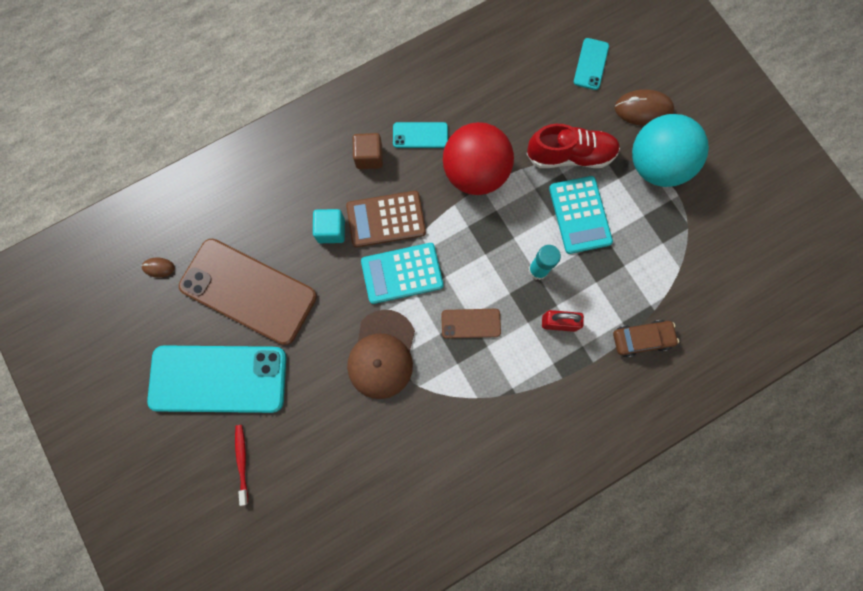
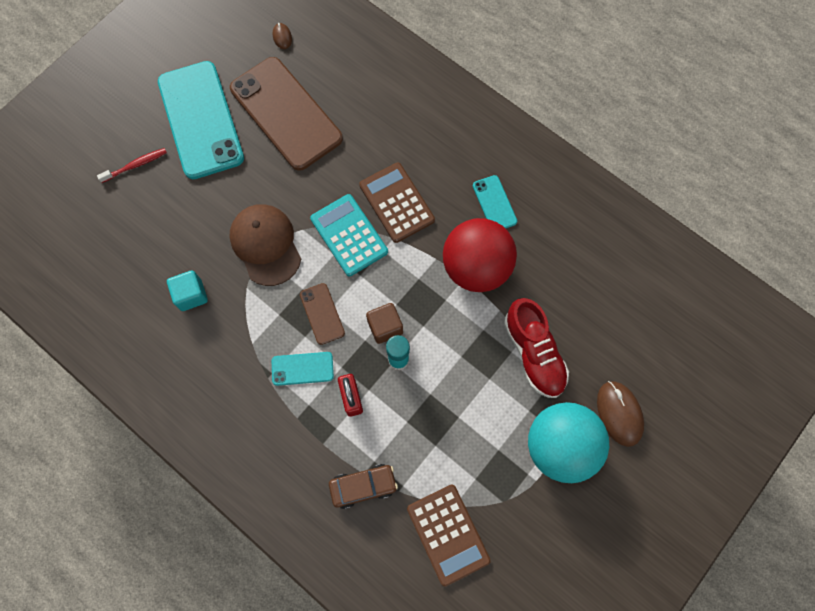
camera: 70 degrees right, 5 degrees down
(248, 291) = (286, 114): brown phone -> brown phone turned 45 degrees counterclockwise
(331, 230) = (367, 160): turquoise cube -> turquoise cube (191, 295)
(369, 157) = (453, 166): brown cube -> brown cube (385, 327)
(382, 354) = (266, 245): brown cap -> brown cap turned 75 degrees clockwise
(579, 215) = (472, 383): turquoise calculator -> none
(591, 64) = (647, 343): turquoise phone -> turquoise phone (302, 369)
(641, 339) = (363, 486): brown car -> brown car turned 75 degrees counterclockwise
(702, 282) = (448, 534): none -> brown calculator

